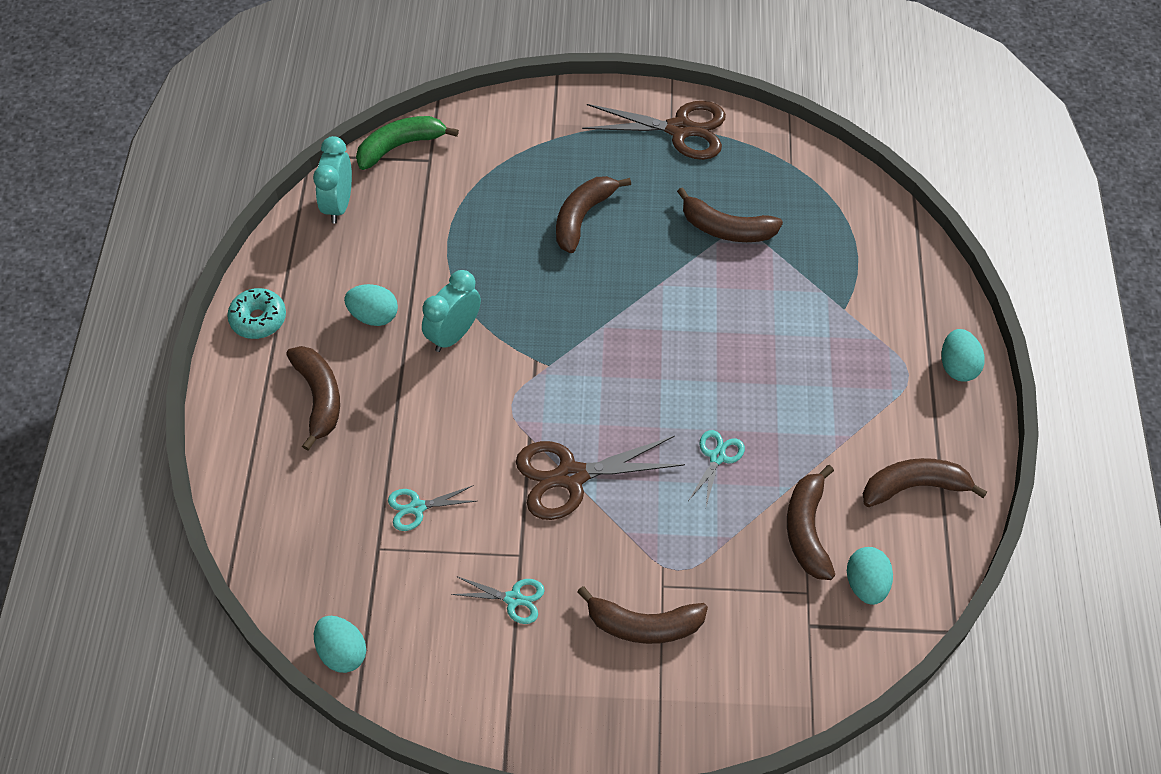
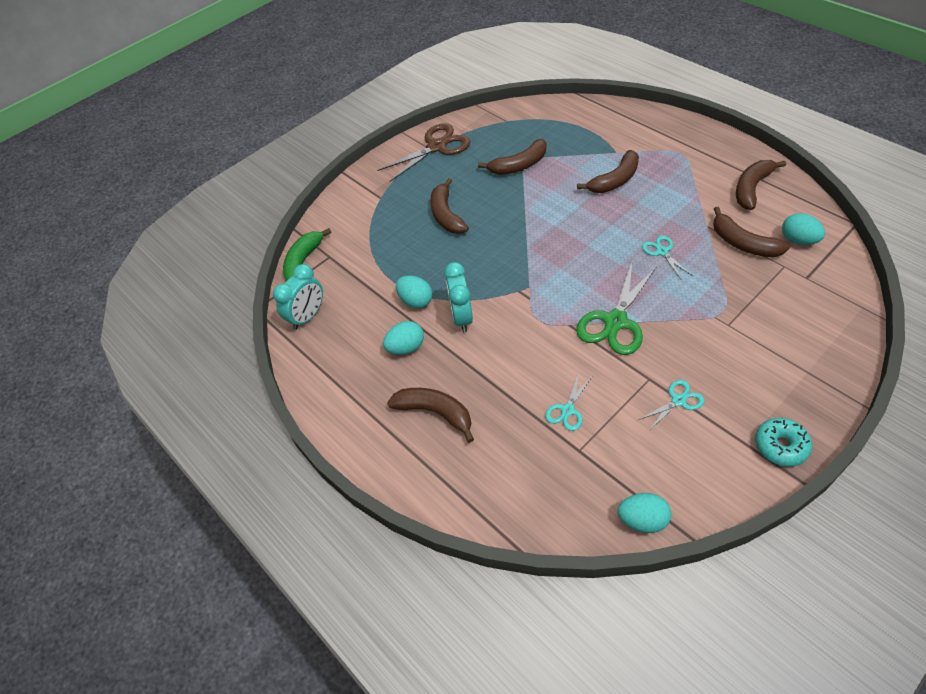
camera: 40 degrees left, 5 degrees down
(258, 319) = (342, 409): turquoise donut -> turquoise donut (780, 446)
(338, 205) = (307, 317): turquoise clock -> turquoise clock turned 105 degrees counterclockwise
(571, 476) = (615, 322): brown scissors -> green scissors
(643, 625) = (749, 349): brown banana -> brown banana (615, 180)
(957, 366) = (692, 134): turquoise egg -> turquoise egg (416, 301)

